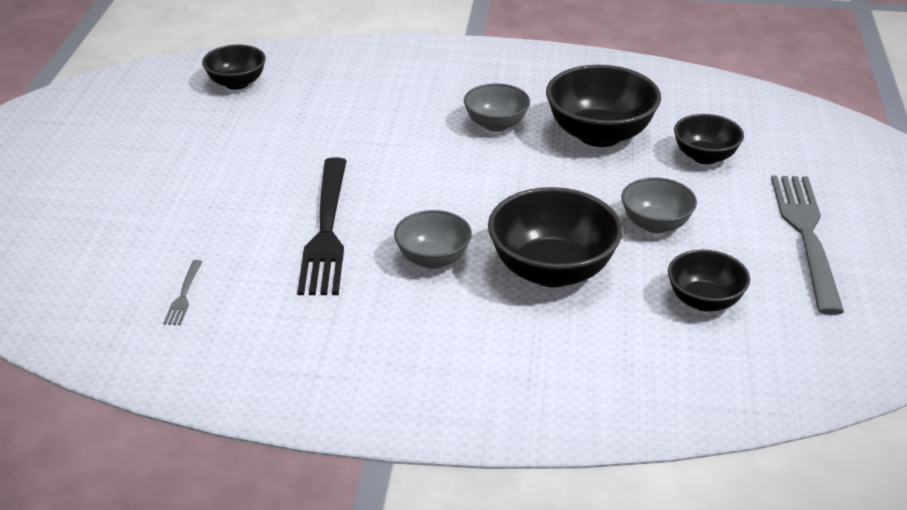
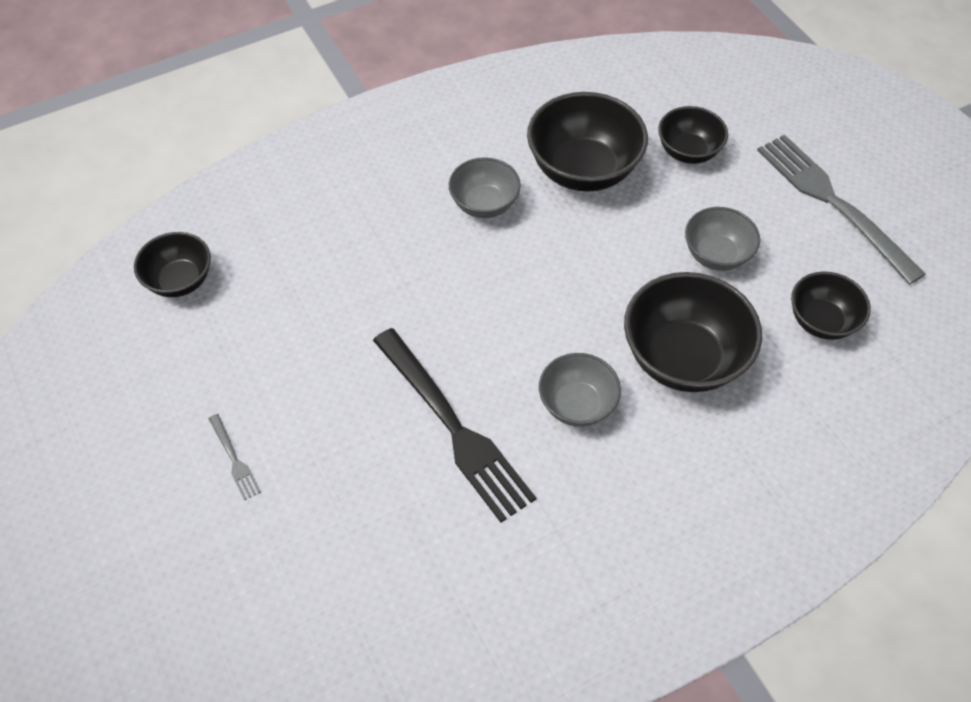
camera: 35 degrees left, 20 degrees up
(183, 295) = (397, 591): grey fork -> grey fork (234, 459)

